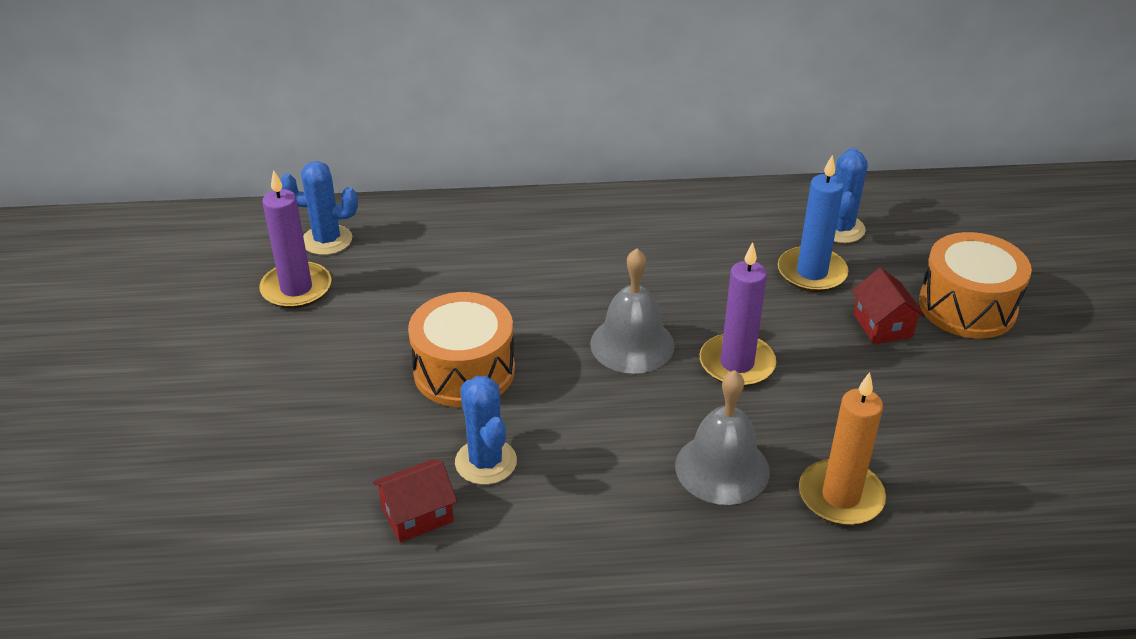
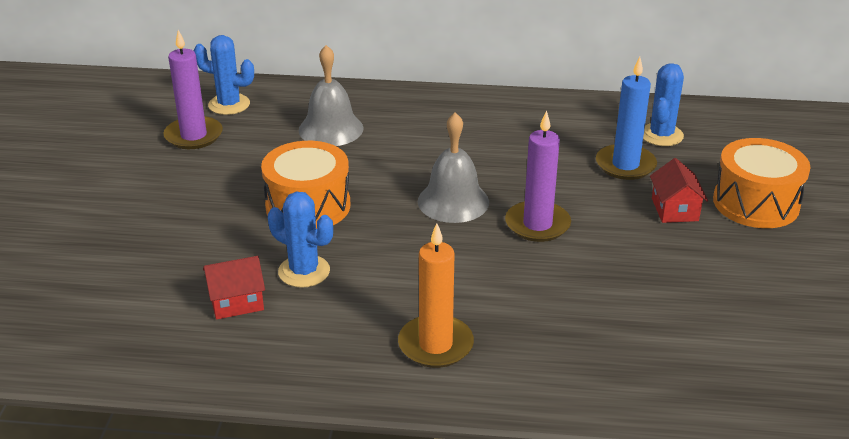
camera: 10 degrees right, 5 degrees down
(486, 462) = (304, 271): blue cactus -> blue cactus turned 45 degrees counterclockwise
(722, 468) = (499, 298): grey bell -> grey bell (331, 129)
(841, 496) = (594, 330): orange candle -> orange candle (435, 345)

